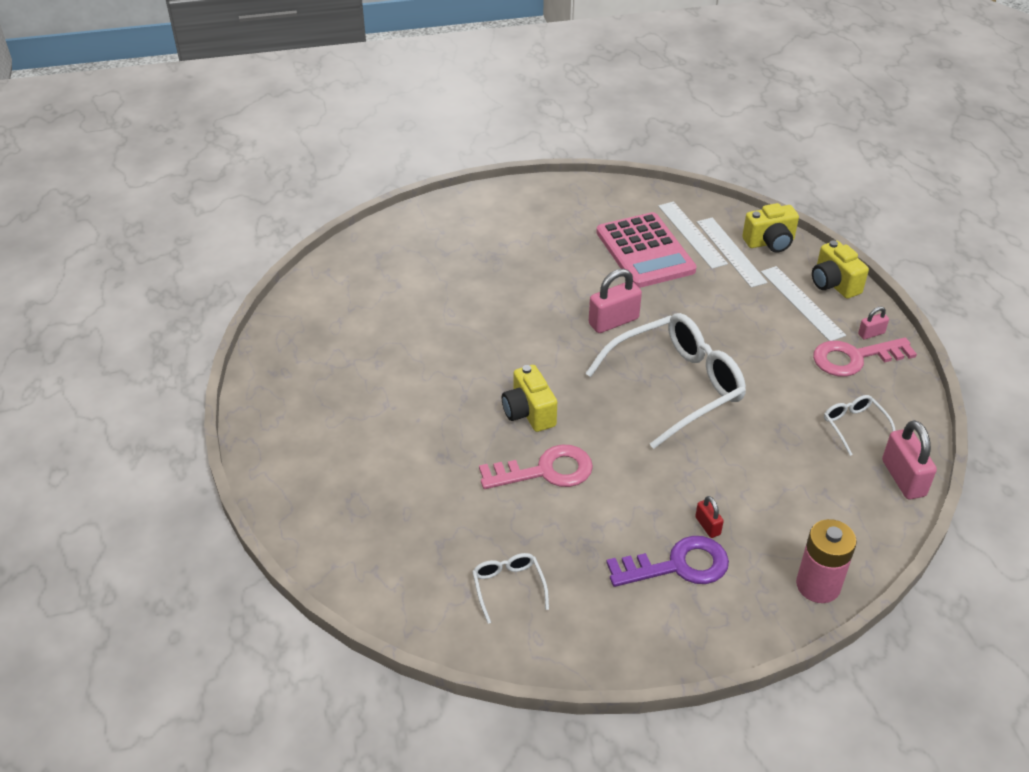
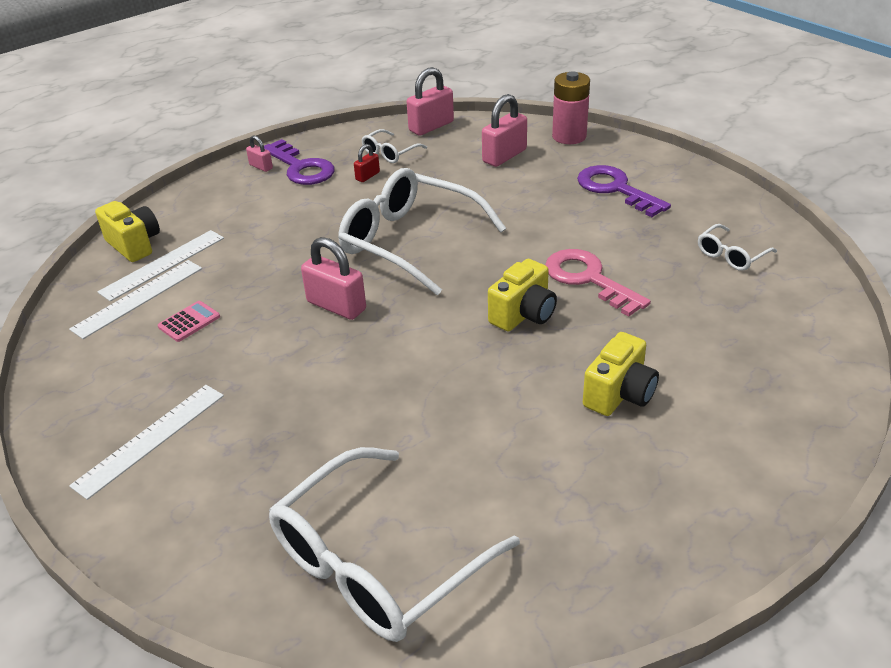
camera: 115 degrees left, 5 degrees down
(372, 276) = (377, 562): none -> white glasses
(645, 251) = (189, 322): pink calculator -> pink calculator, size x0.40
(707, 526) = (562, 187): red padlock -> red padlock (367, 176)
(800, 509) = (504, 156): none -> pink padlock
(802, 303) = (234, 206): white ruler -> white ruler (150, 439)
(834, 284) = (193, 197): yellow camera -> yellow camera (619, 394)
(854, 358) = (301, 168): pink key -> purple key

